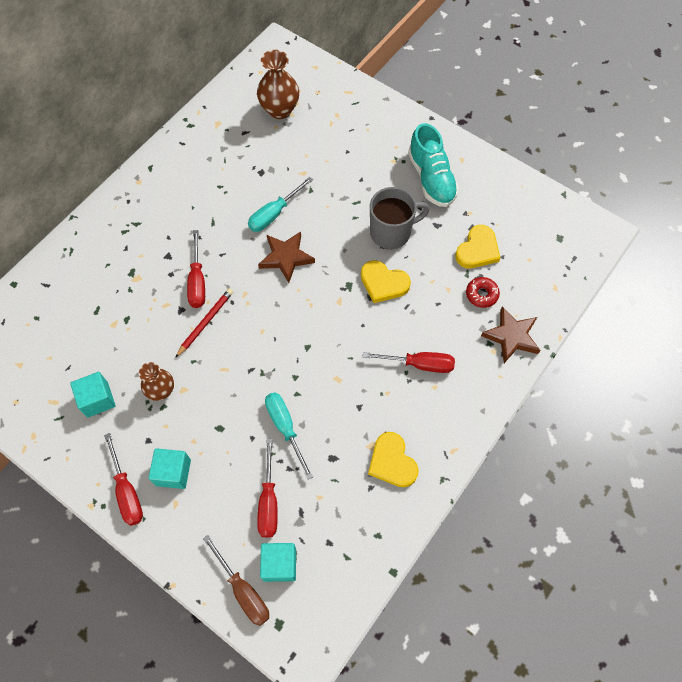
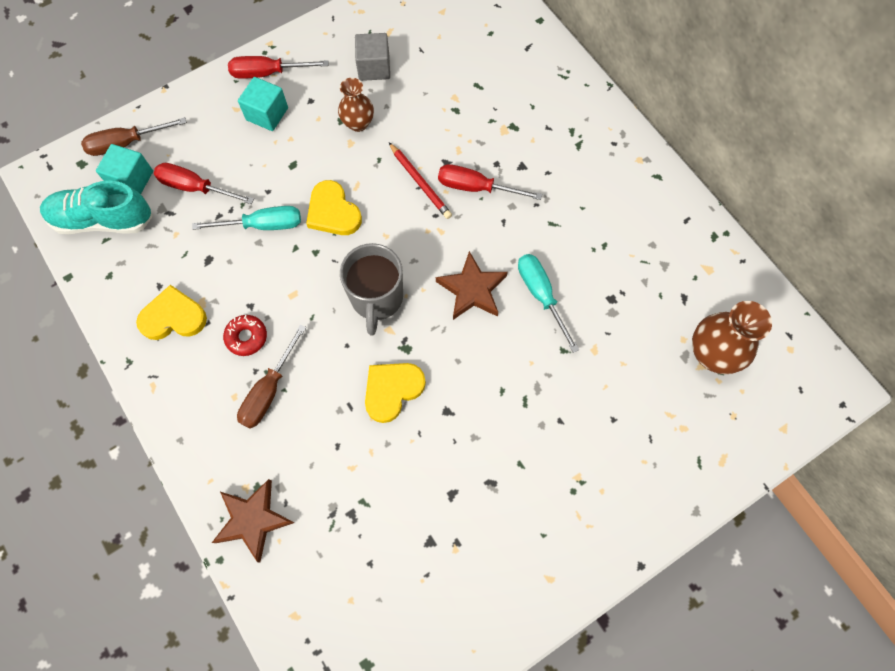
camera: 110 degrees right, 5 degrees up
(97, 399) = (374, 67): turquoise cube -> grey cube
(391, 232) = (462, 429): grey mug -> grey mug (376, 298)
(419, 364) = (269, 390): red screwdriver -> brown screwdriver
(431, 178) = (530, 519): turquoise shoe -> turquoise shoe (103, 220)
(477, 250) = (393, 533): yellow heart -> yellow heart (333, 212)
(481, 294) = (326, 508): red donut -> red donut (246, 337)

